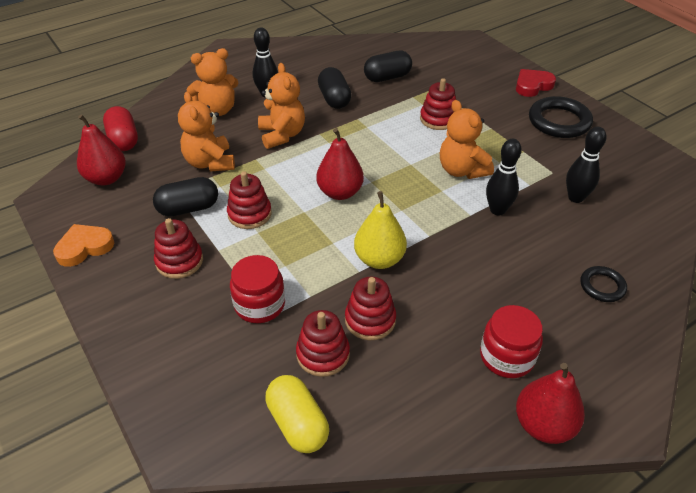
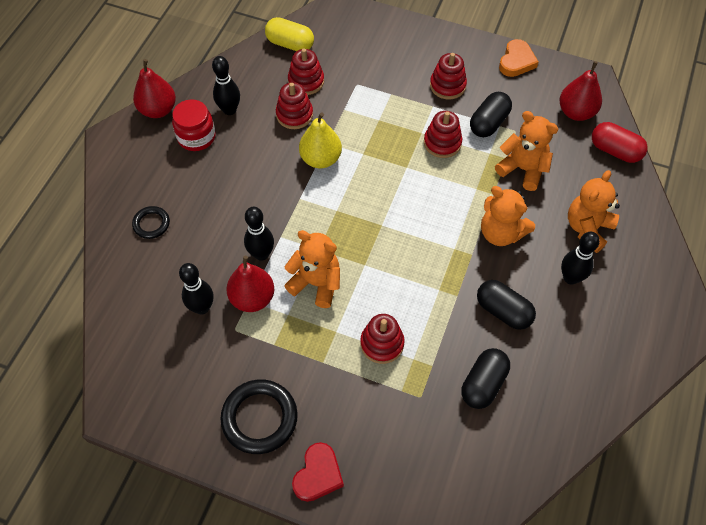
camera: 145 degrees right, 15 degrees up
(259, 305) = (369, 88): red jar -> none
(340, 192) = (396, 200): red pear -> red pear (252, 298)
(445, 370) = (229, 110): none -> black bowling pin

